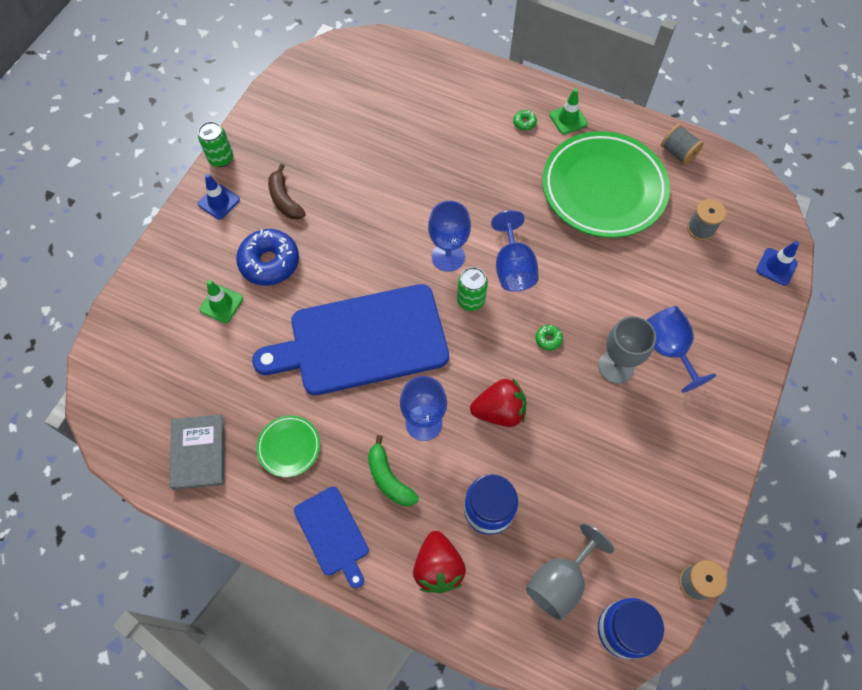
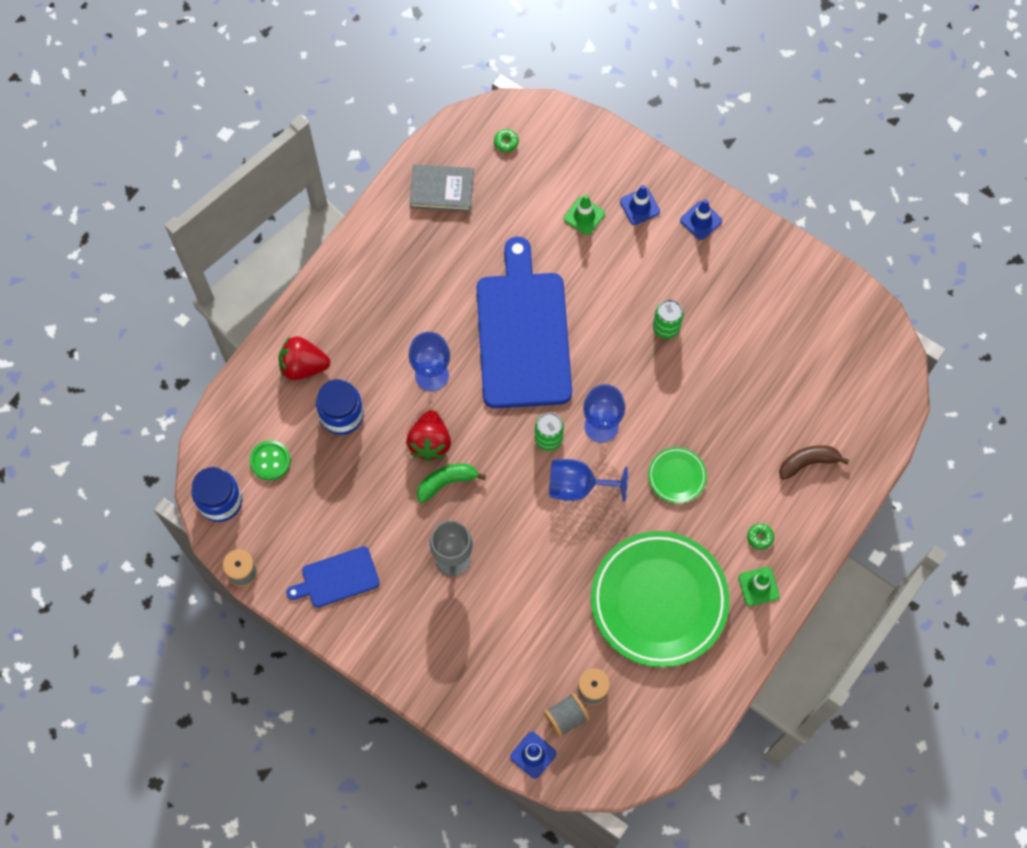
camera: 100 degrees right, 5 degrees up
(207, 255) = (639, 206): none -> blue traffic cone
(221, 158) = (754, 225): green can -> green can (666, 327)
(269, 262) = (622, 261): blue donut -> none
(284, 200) = (694, 281): brown banana -> brown banana (808, 462)
(289, 447) = (432, 261): green plate -> green plate (677, 476)
(333, 534) = (349, 288): blue cutting board -> blue cutting board (337, 578)
(389, 478) = (387, 338): green banana -> green banana (446, 482)
(548, 339) = (493, 502): green donut -> green donut (506, 142)
(560, 581) = (270, 461): grey goblet -> green button
(668, 349) = (461, 613): blue goblet -> none
(678, 152) = (695, 696): grey spool -> grey spool (566, 717)

